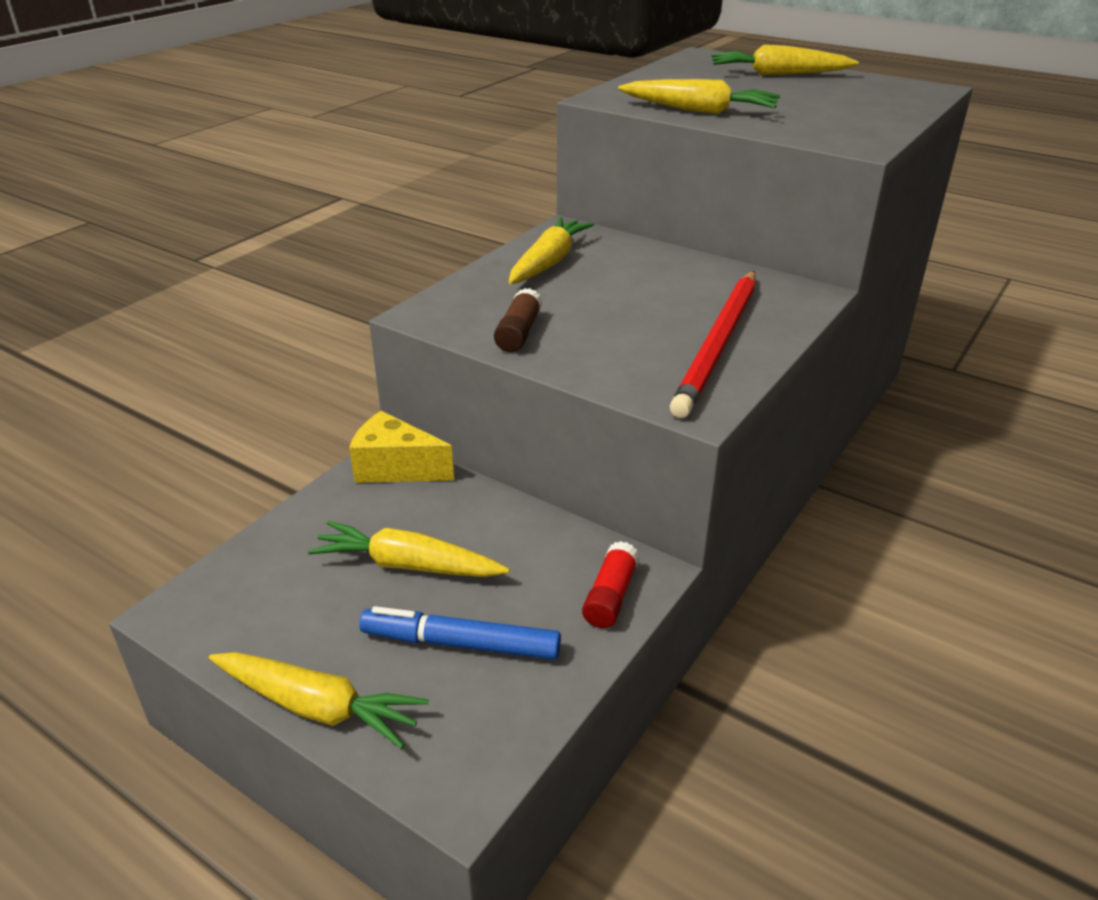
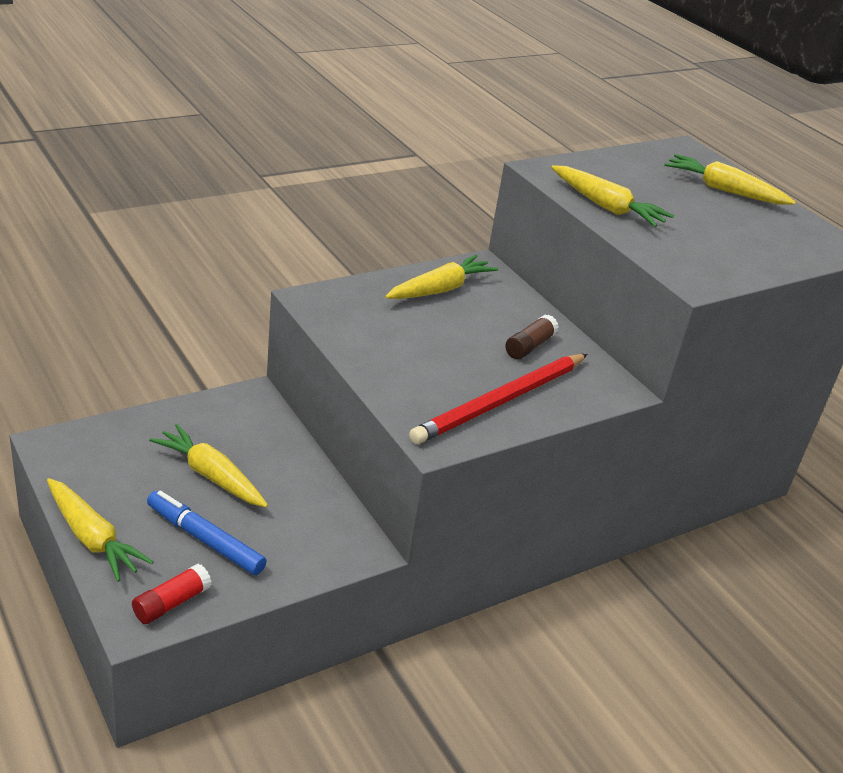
camera: 20 degrees right, 0 degrees up
(395, 468) = (254, 405): yellow cheese -> none
(519, 333) = (364, 338): brown glue stick -> brown glue stick (529, 346)
(610, 596) = (326, 553): red glue stick -> red glue stick (171, 603)

